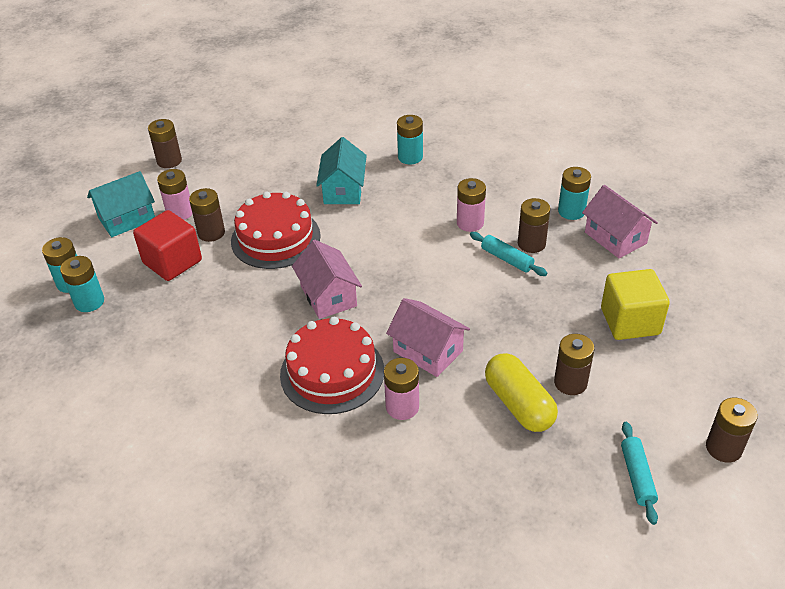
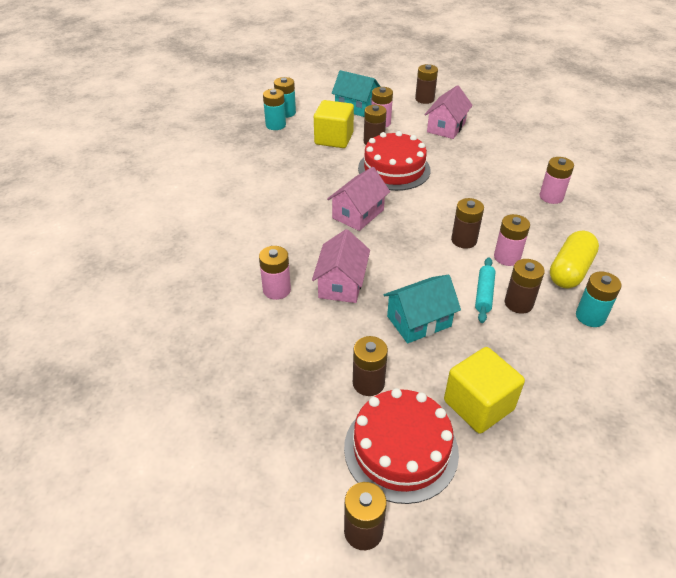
camera: 60 degrees right, 0 degrees up
(172, 262) = (334, 139): red cube -> yellow cube
(332, 372) = (286, 243): red cake -> red cake (401, 449)
(343, 190) = (475, 179): turquoise house -> turquoise house (419, 321)
(410, 157) = (551, 197): turquoise battery -> pink battery
(427, 239) = (464, 240): none -> brown battery
(519, 404) = (322, 356): yellow capsule -> yellow capsule (570, 270)
(615, 238) = (586, 360): pink house -> pink house (446, 127)
(637, 476) = (288, 465): turquoise rolling pin -> none

